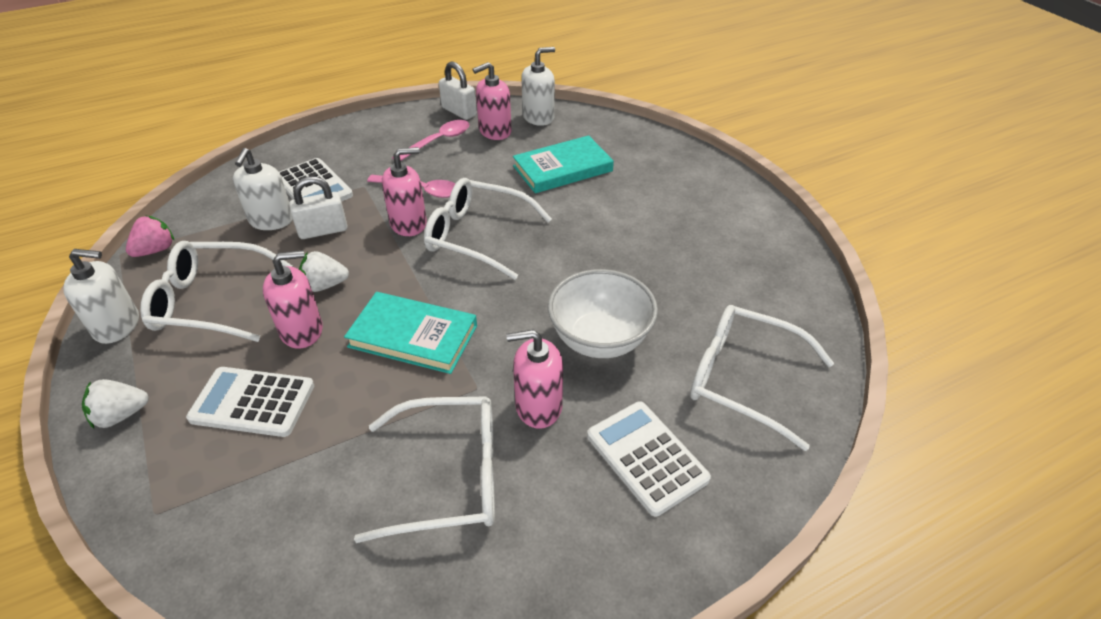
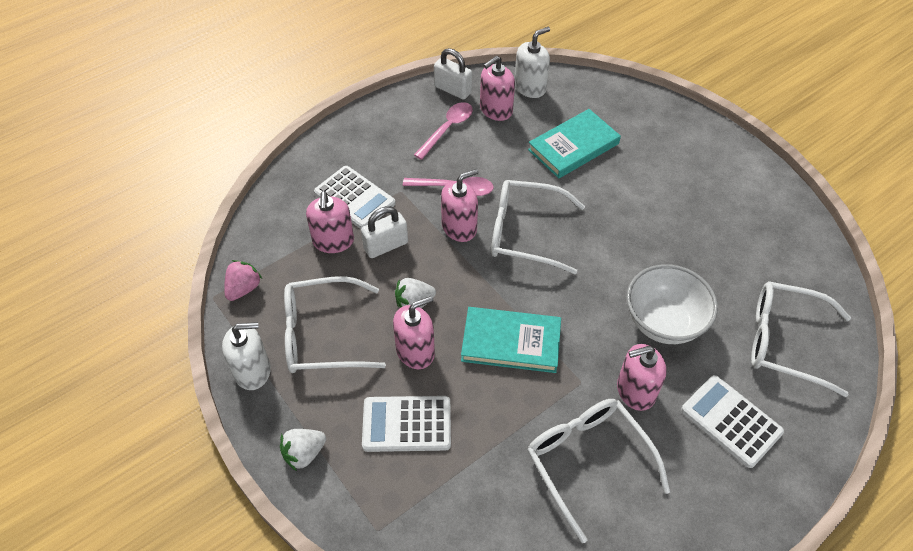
camera: 10 degrees left, 10 degrees up
(271, 220) = (333, 241): white soap dispenser -> pink soap dispenser
(448, 477) = (588, 462): white glasses -> white glasses turned 105 degrees counterclockwise

